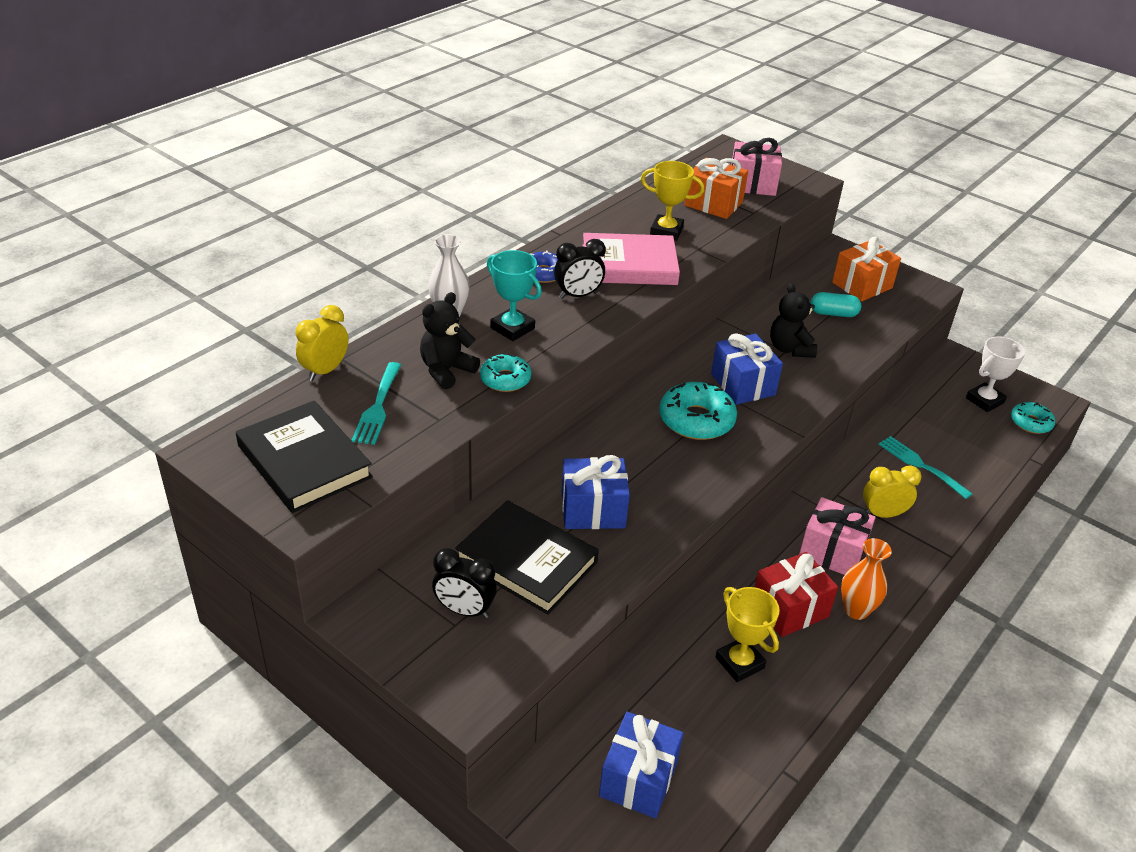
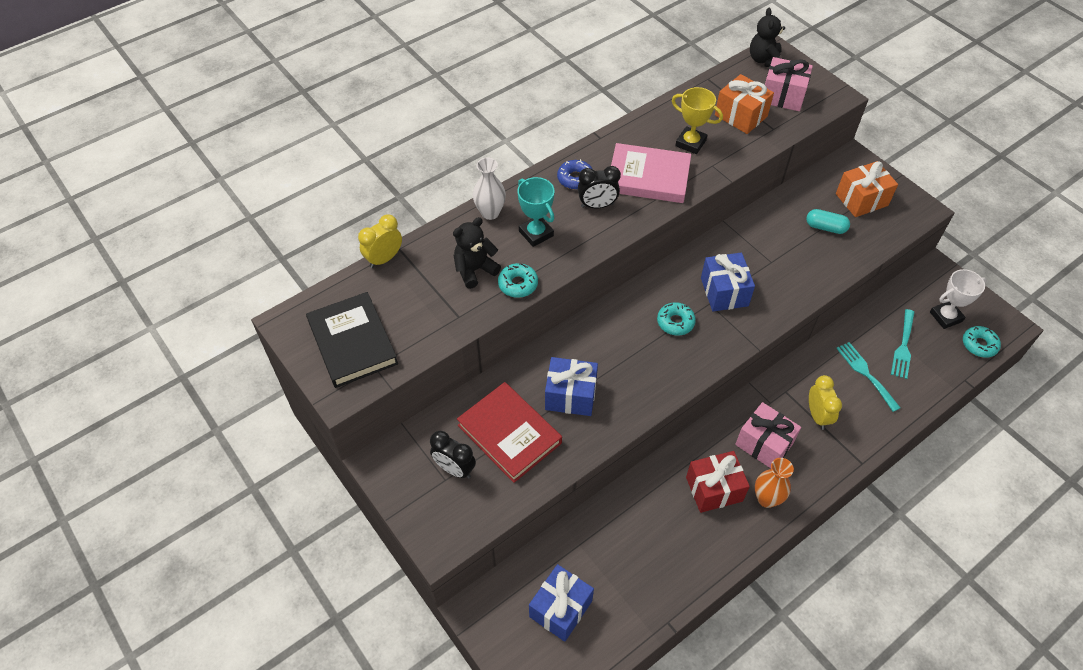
camera: 15 degrees right, 15 degrees up
(378, 407) = (416, 299): turquoise fork -> turquoise fork (903, 347)
(527, 561) = (509, 434): black book -> red book
(696, 420) = (675, 322): turquoise donut -> turquoise donut, size x0.61
(739, 663) = (661, 528): yellow trophy -> none
(790, 349) = (775, 260): black teddy bear -> black teddy bear (764, 60)
(882, 514) = (817, 416): yellow clock -> yellow clock turned 75 degrees clockwise

